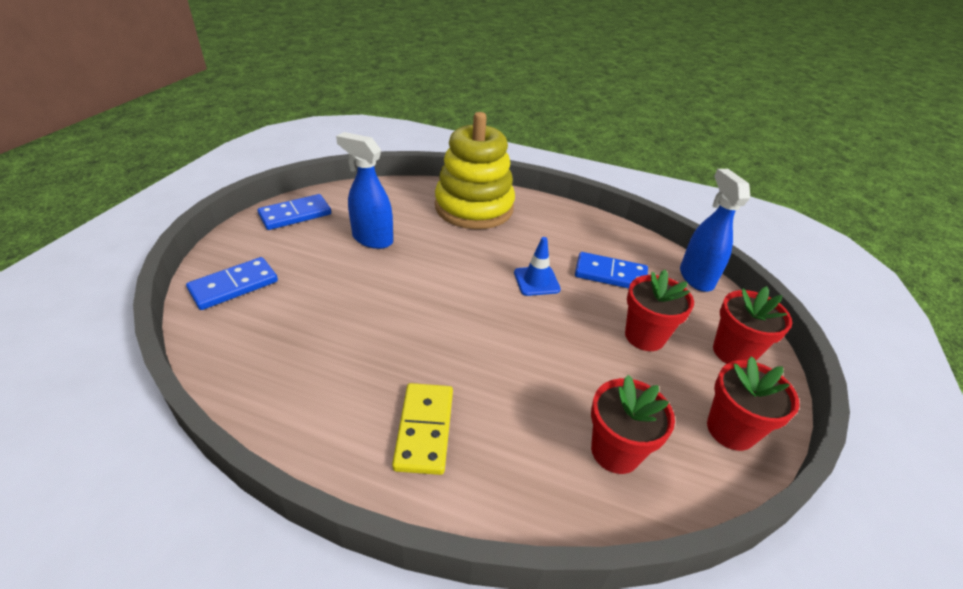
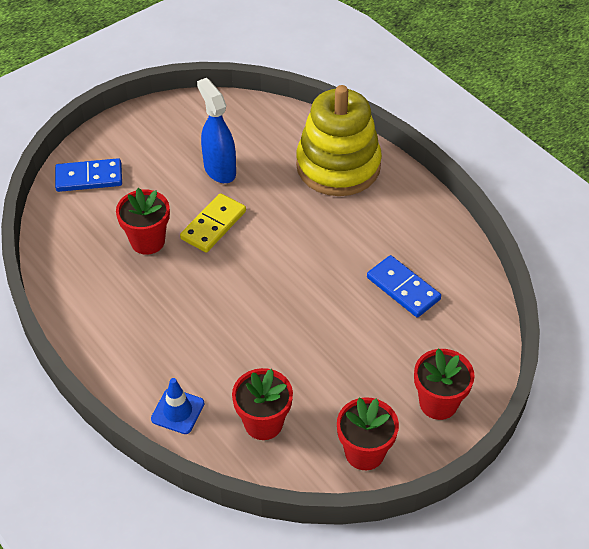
camera: 35 degrees right, 10 degrees up
(295, 215) = (172, 119): blue domino -> none
(424, 429) = (148, 347): yellow domino -> yellow domino (213, 225)
(536, 281) = (328, 268): blue traffic cone -> blue traffic cone (177, 411)
(644, 336) = (374, 356): red flower pot -> red flower pot (147, 241)
(695, 277) = (485, 325): blue spray bottle -> none

